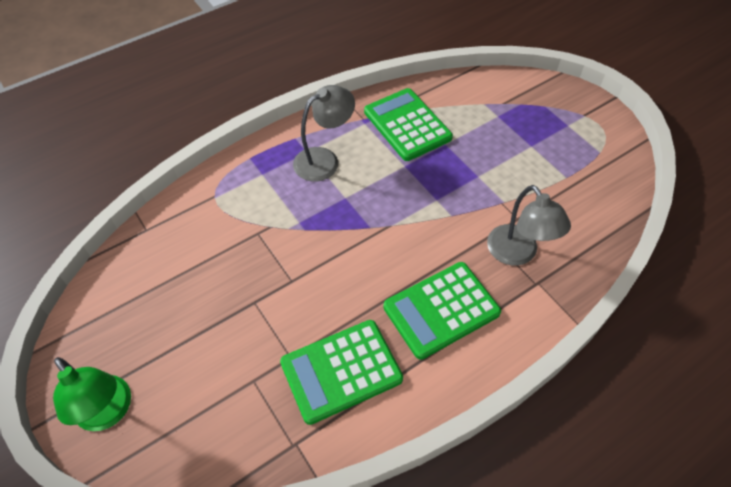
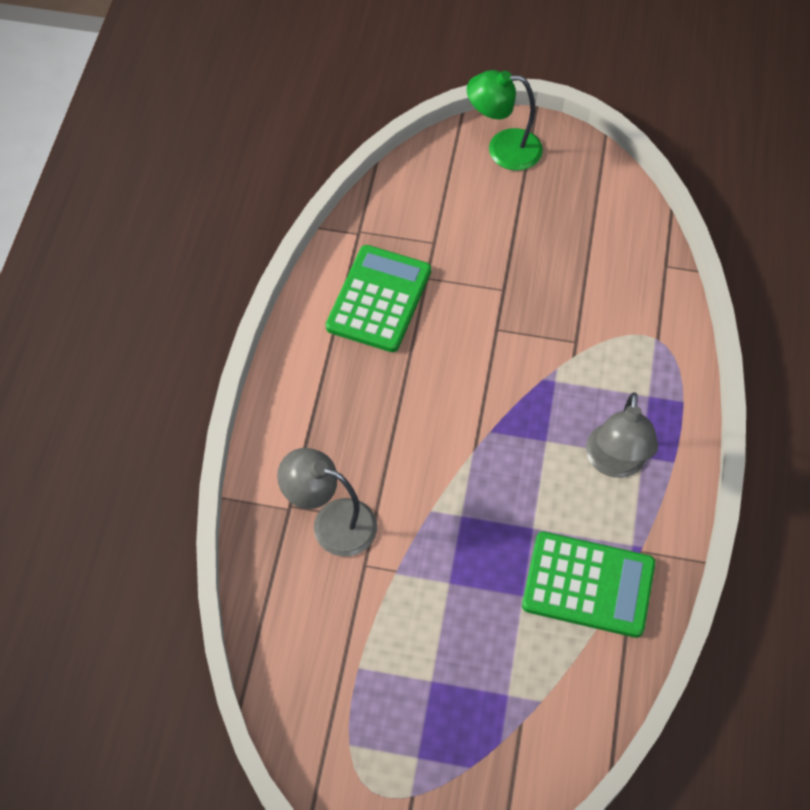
camera: 135 degrees right, 5 degrees up
(441, 310) = (350, 409): green calculator -> none

